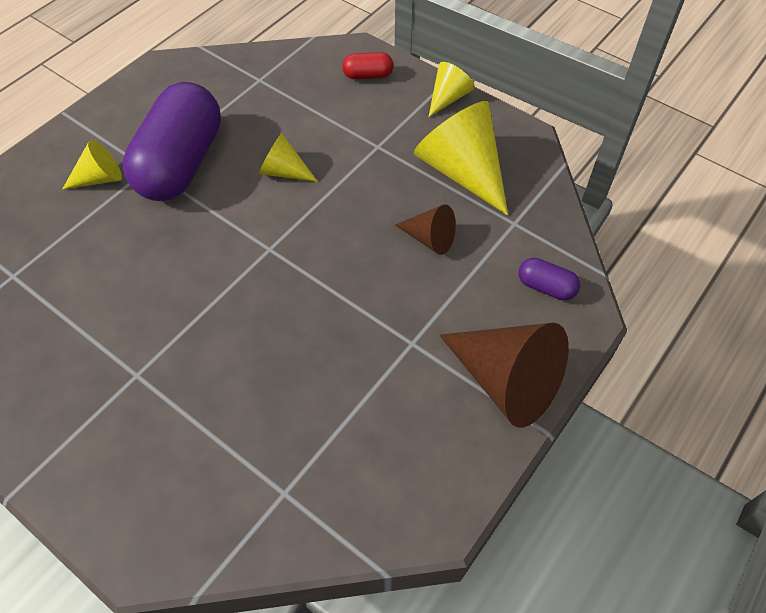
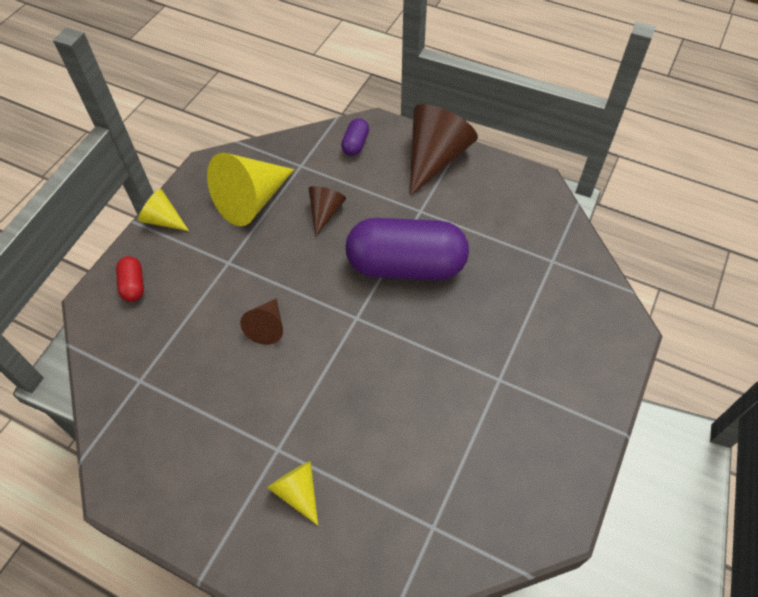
camera: 100 degrees left, 0 degrees up
(181, 163) = (268, 418): purple capsule -> purple capsule (406, 266)
(283, 171) = (267, 327): yellow cone -> brown cone

